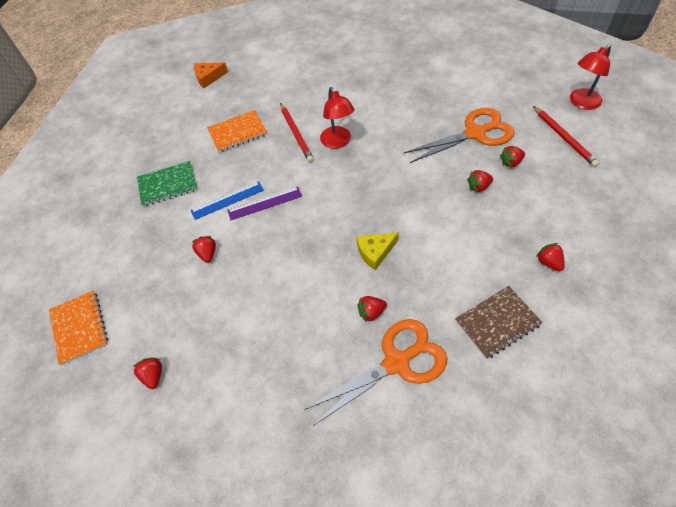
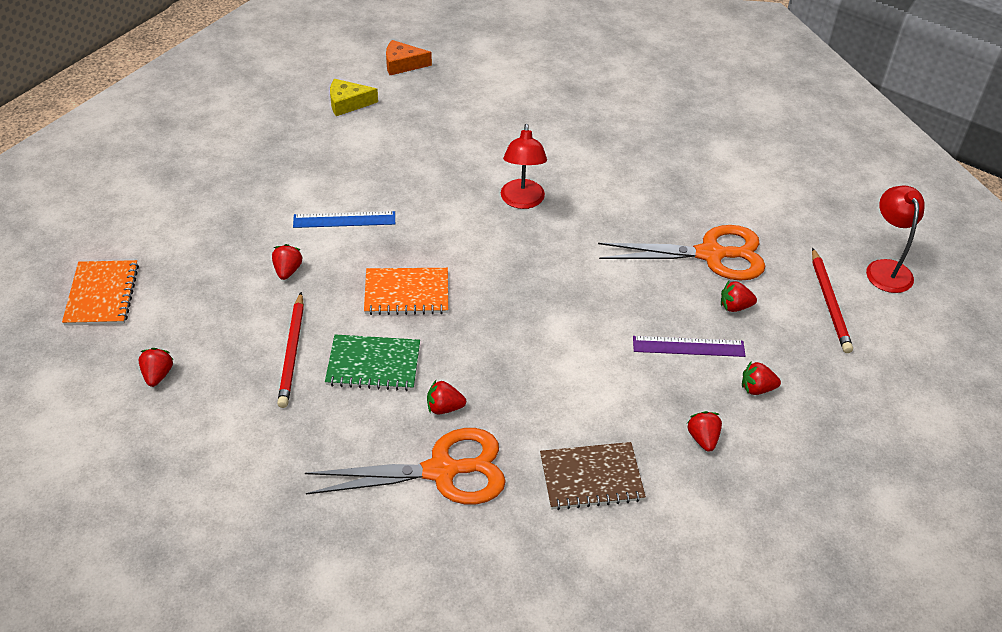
camera: 15 degrees right, 10 degrees down
(168, 185) = (282, 176): green notebook -> green notebook (373, 364)
(237, 132) = (401, 144): orange notebook -> orange notebook (406, 293)
(265, 203) = (388, 239): purple ruler -> purple ruler (688, 346)
(296, 134) = (475, 172): red pencil -> red pencil (292, 352)
(375, 252) = (490, 345): yellow cheese -> yellow cheese (348, 103)
(478, 187) = (671, 319): red strawberry -> red strawberry (757, 388)
(581, 103) = (886, 269): red lamp -> red lamp turned 105 degrees clockwise

